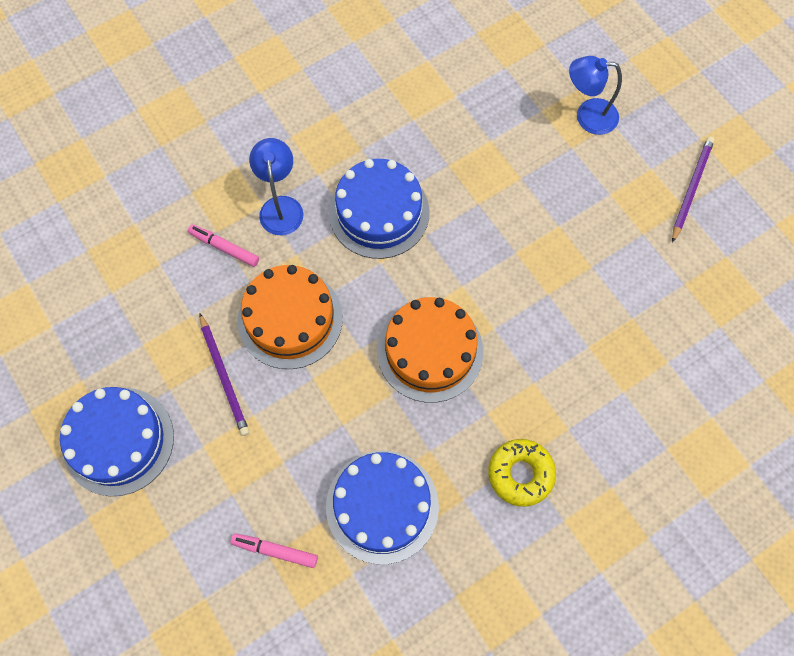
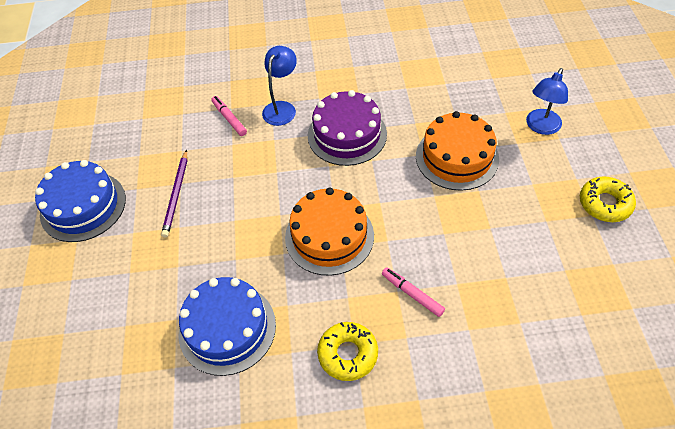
camera: 30 degrees right, 15 degrees down
(275, 551) = (132, 324): pink marker -> pink marker (412, 294)
(290, 319) = (243, 177): orange cake -> orange cake (457, 157)
(379, 212) = (347, 134): blue cake -> purple cake
(587, 116) = (541, 127): blue lamp -> blue lamp turned 90 degrees counterclockwise
(691, 188) = (605, 204): purple pencil -> yellow donut

